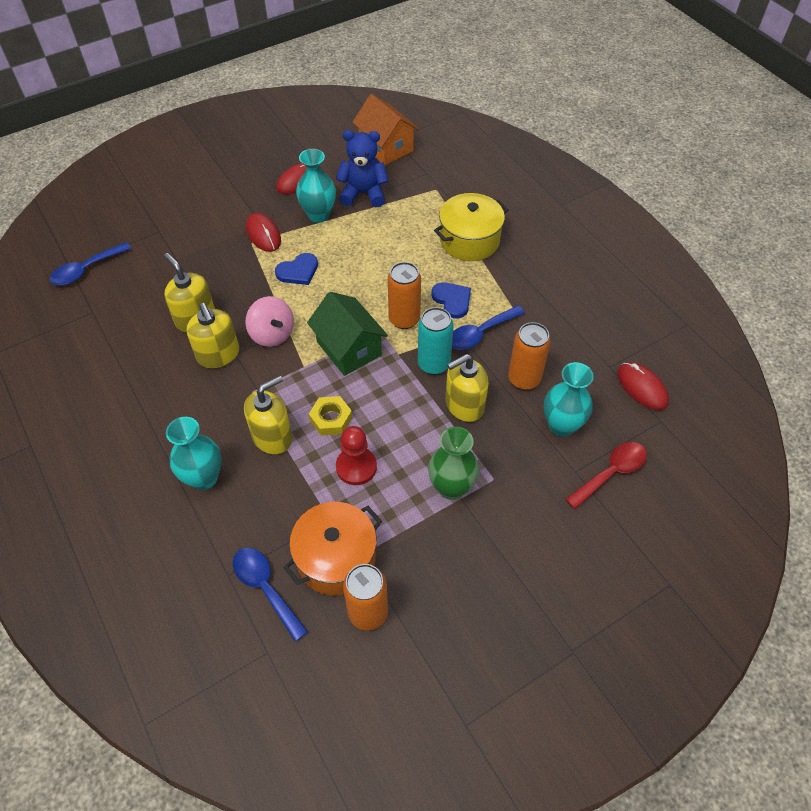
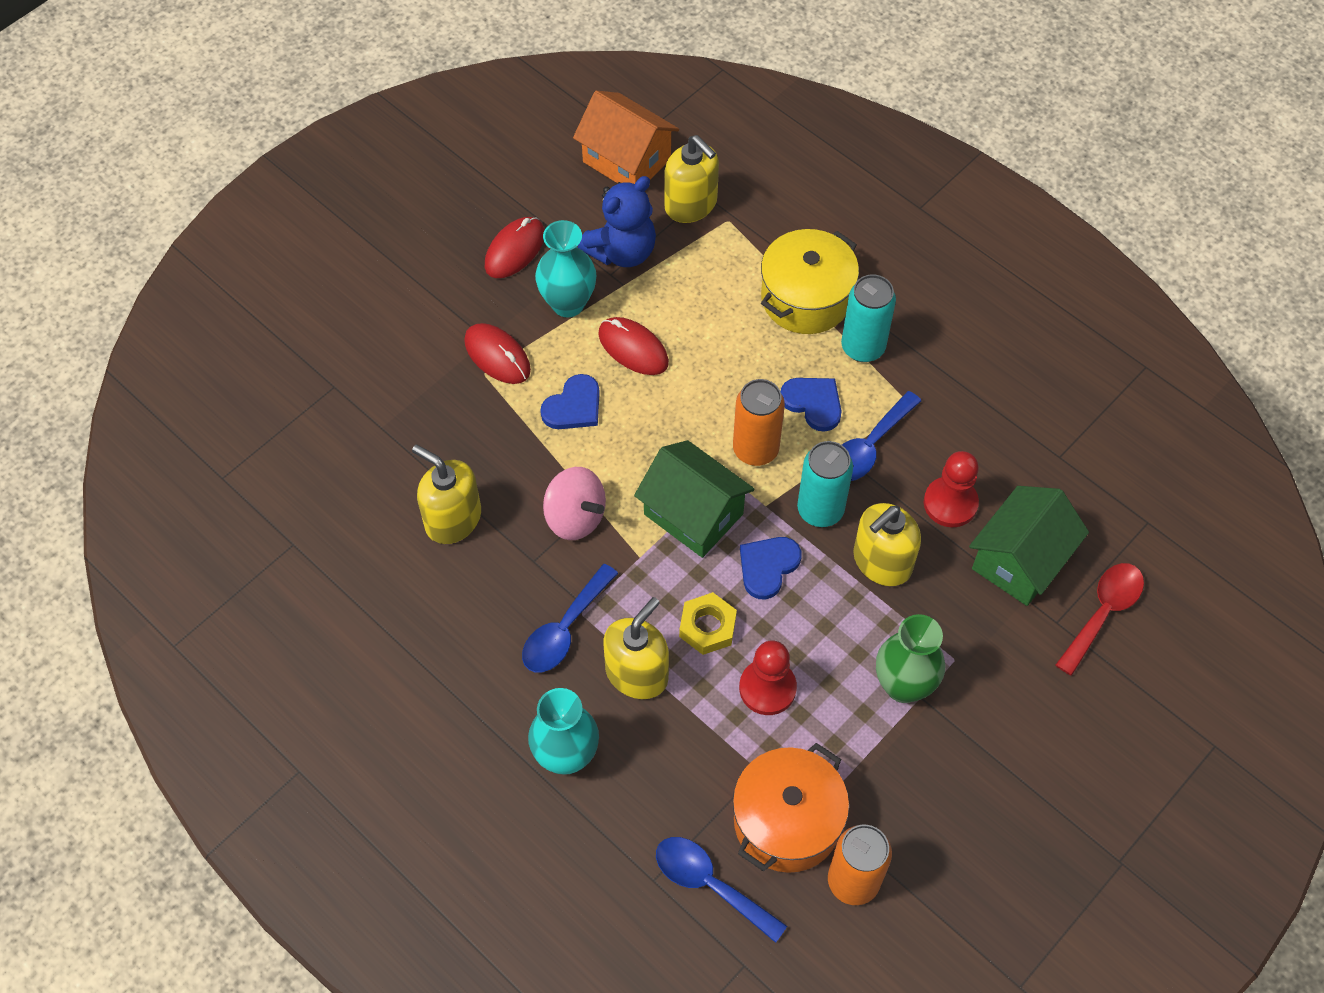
camera: 15 degrees left, 5 degrees up
(86, 270) = (251, 477): blue spoon -> blue spoon (564, 629)
(218, 355) = (510, 568): yellow soap dispenser -> yellow soap dispenser (691, 204)
(363, 193) = (622, 251): blue teddy bear -> blue teddy bear turned 150 degrees clockwise
(385, 391) = (768, 567): none -> blue heart
(496, 275) = (863, 347): none -> turquoise can
(524, 379) = (950, 503): orange can -> red pawn
(561, 425) = (1020, 560): turquoise vase -> green house
(642, 387) = (1110, 478): red mouse -> red mouse (633, 348)

